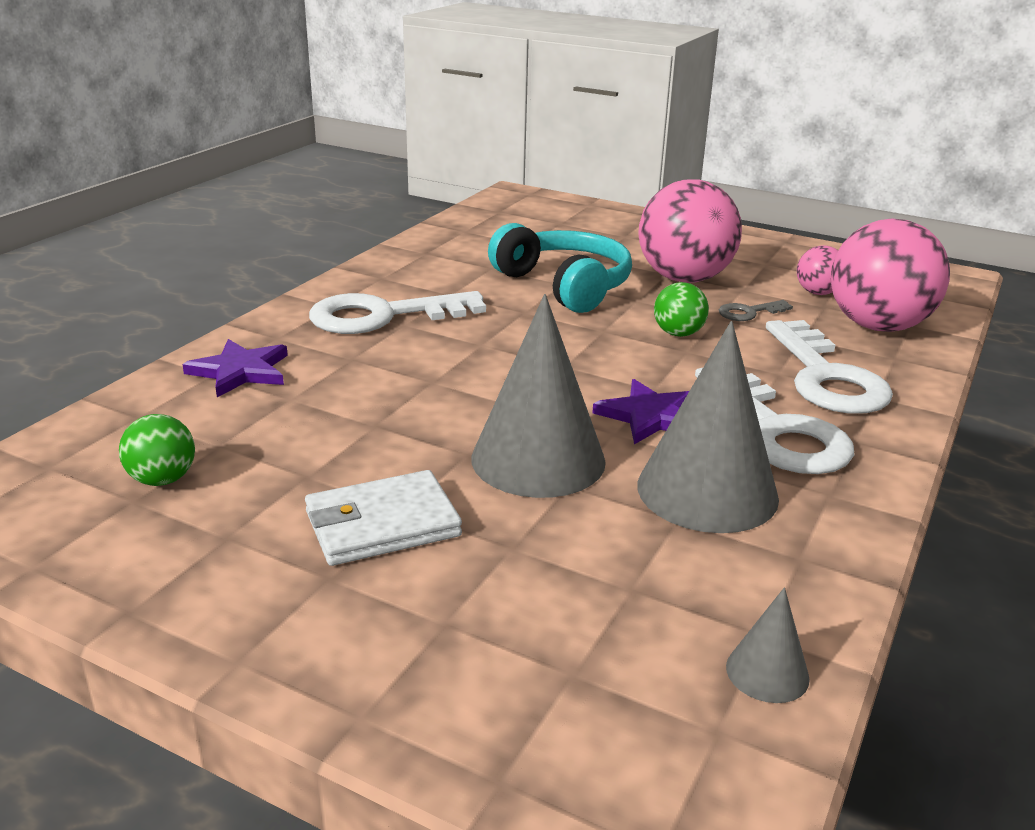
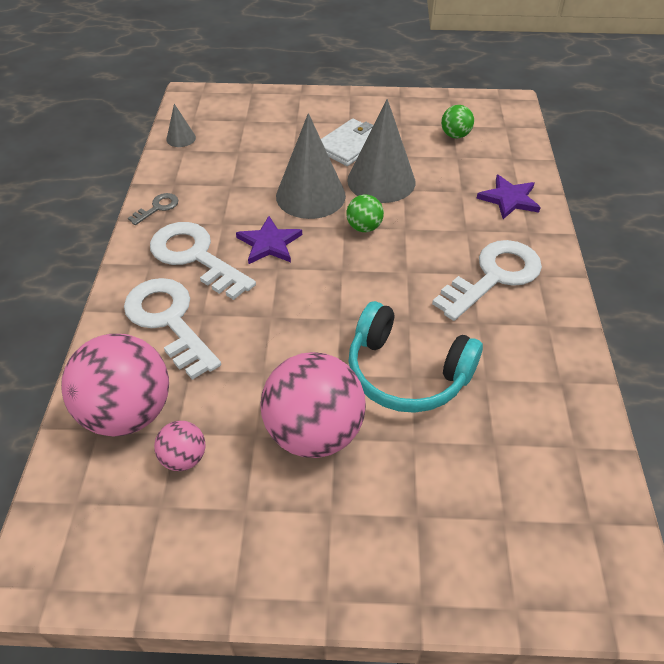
camera: 155 degrees right, 20 degrees up
(678, 334) = (285, 335): green ball -> green ball (364, 227)
(707, 491) = (222, 204): grey cone -> grey cone (381, 181)
(749, 312) = (240, 391): grey key -> grey key (157, 208)

